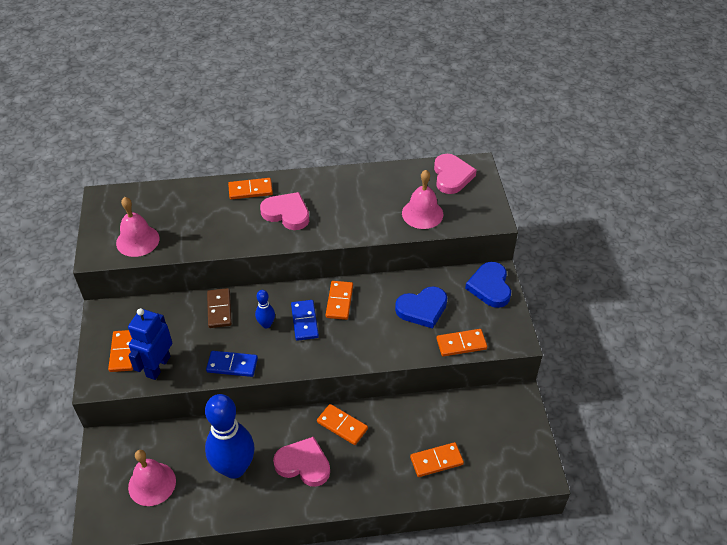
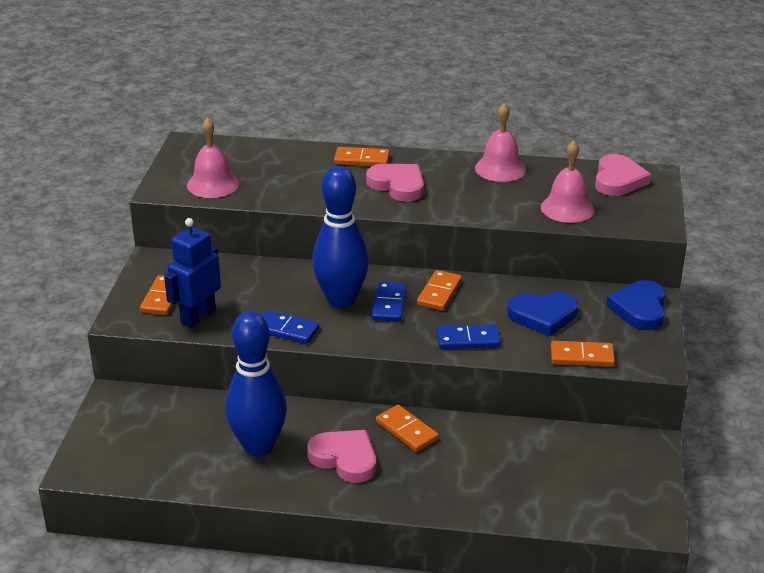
camera: 15 degrees right, 15 degrees down
(152, 484) = (154, 443): pink bell -> pink bell (500, 169)
(219, 309) = (289, 277): brown domino -> none
(266, 324) = (341, 300): blue bowling pin -> blue bowling pin, size x2.27
(374, 345) = (468, 340): none -> blue domino
(436, 461) = (517, 486): orange domino -> none

